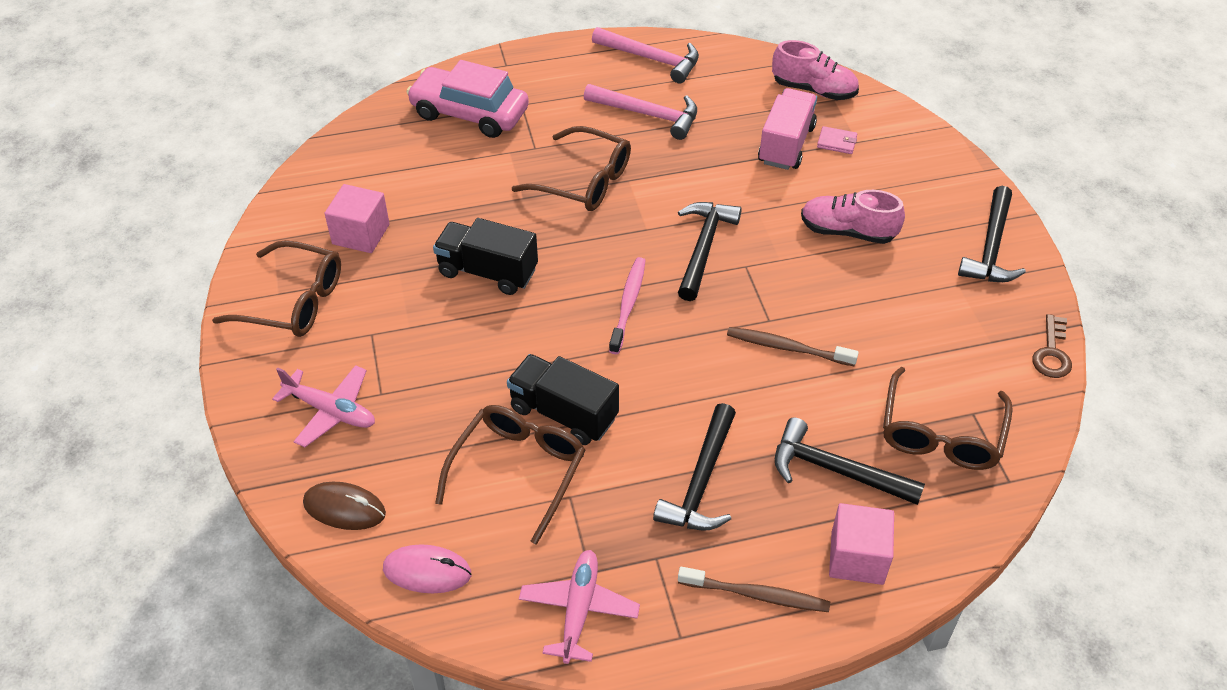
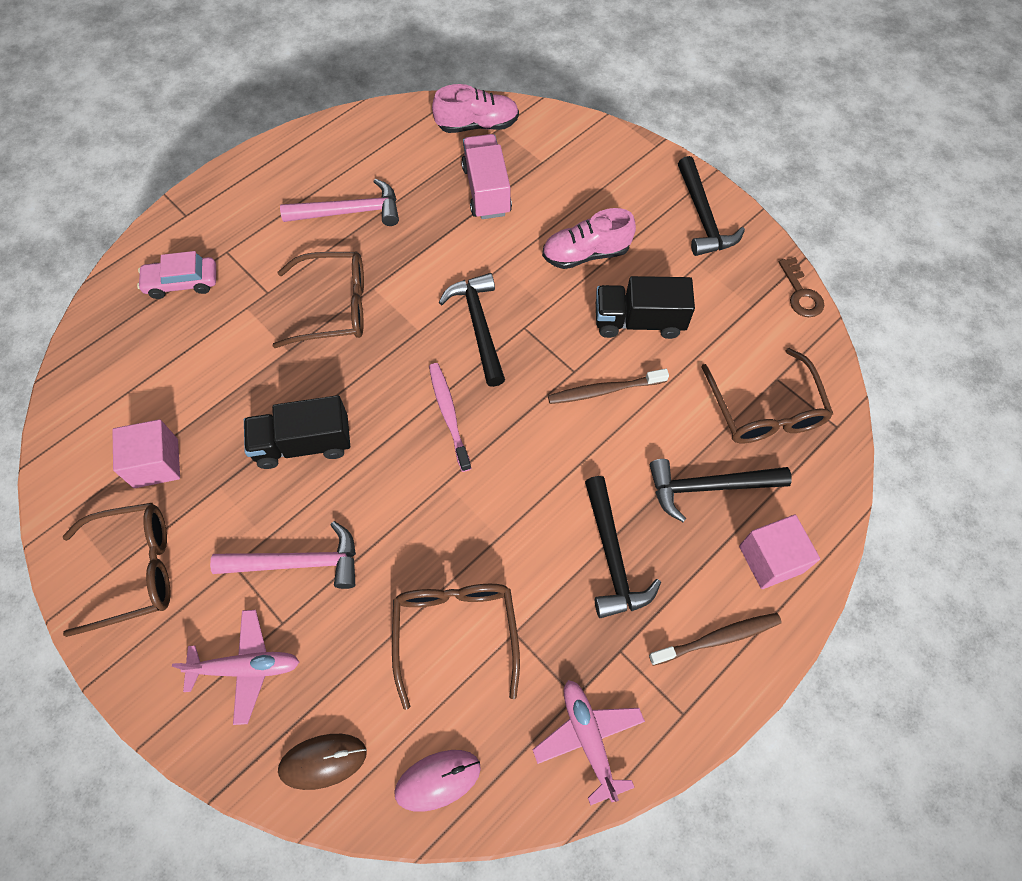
camera: 30 degrees left, 15 degrees up
(469, 113) = (182, 283): pink car -> pink car, size x0.62
(563, 413) = (459, 553): black truck -> black truck (638, 321)
(651, 59) = (318, 152): pink hammer -> pink hammer (298, 562)
(836, 142) = (526, 170): pink wallet -> none

